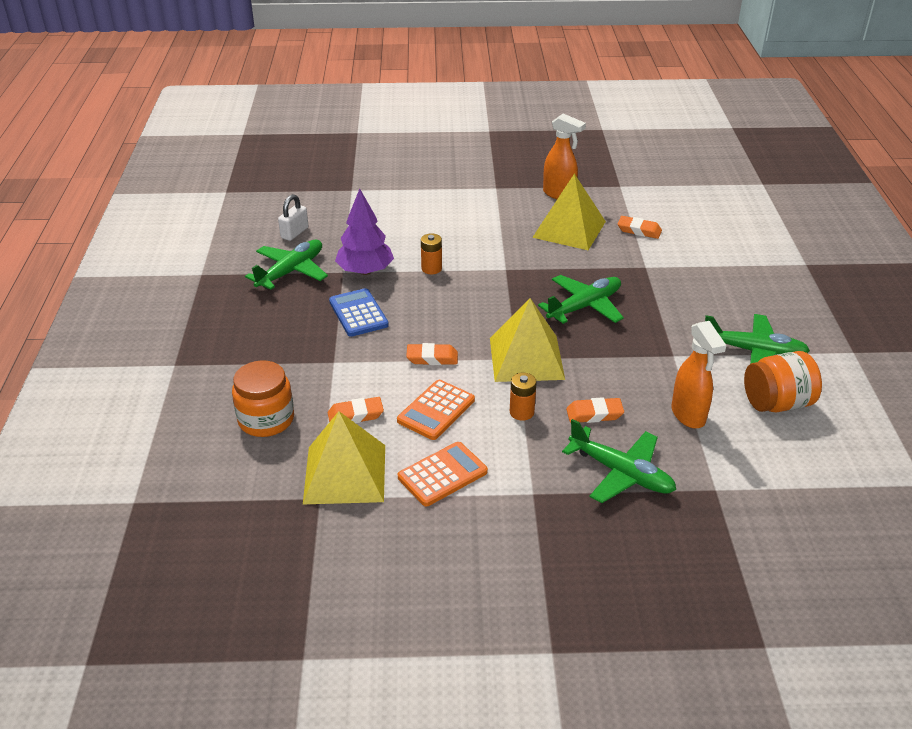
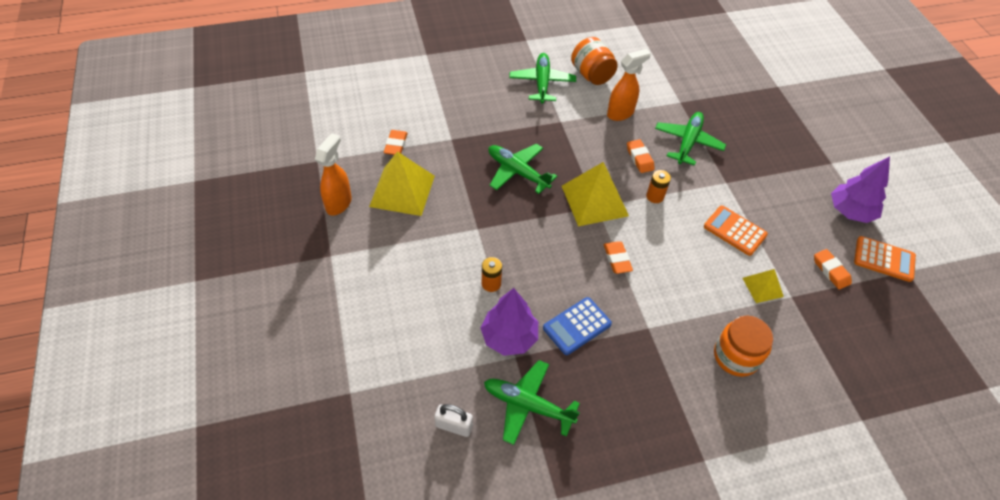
camera: 105 degrees left, 15 degrees up
(345, 474) = (762, 287): yellow pyramid -> yellow pyramid, size x0.53
(355, 415) = (703, 295): orange eraser -> orange eraser (831, 271)
(436, 410) = (675, 246): orange calculator -> orange calculator (884, 259)
(439, 632) = (850, 211): none -> purple tree

